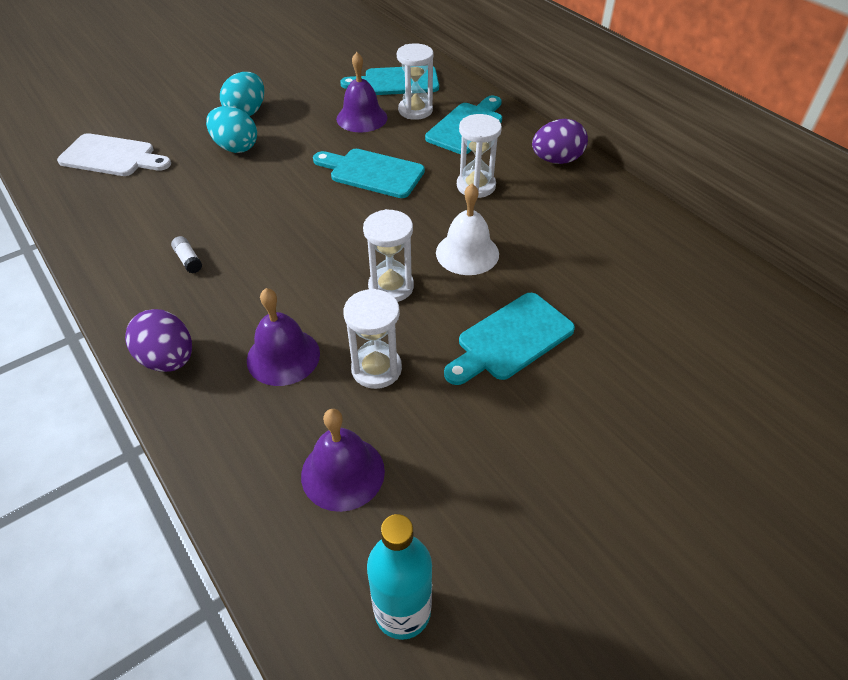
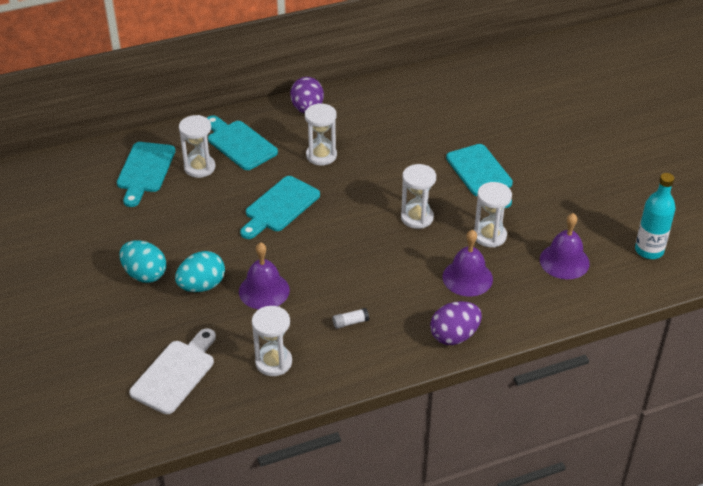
camera: 75 degrees left, 5 degrees down
(125, 214) = (273, 362): none -> white hourglass
(361, 118) = (194, 201): purple bell -> purple bell (264, 290)
(467, 253) = (395, 175): white bell -> none

